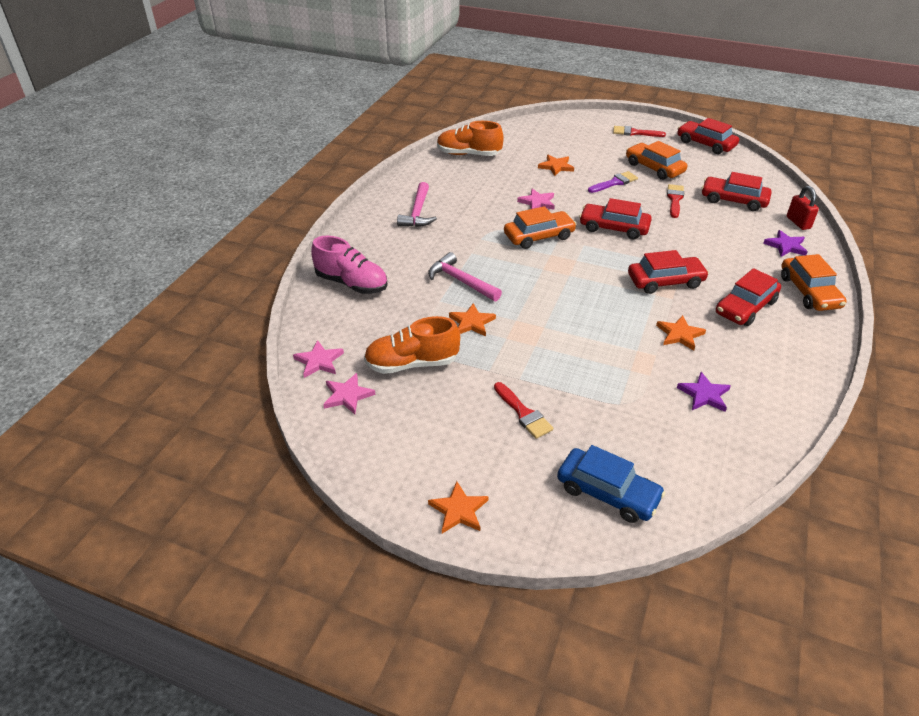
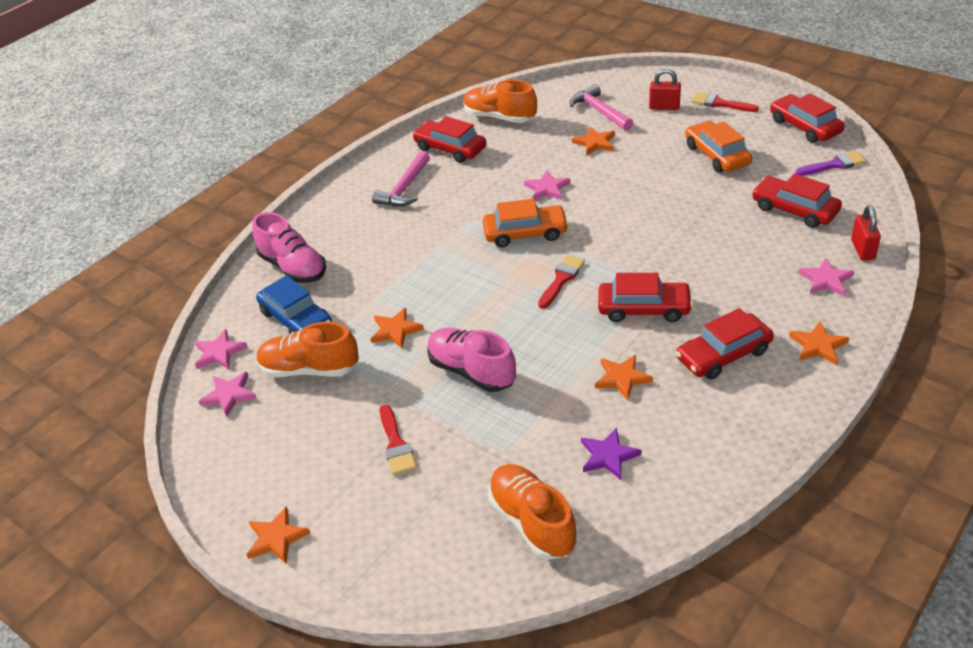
camera: 20 degrees right, 0 degrees up
(460, 281) = (409, 279): pink hammer -> pink hammer (599, 111)
(555, 346) = (471, 371): none -> pink shoe
(594, 138) = (664, 107): none -> red padlock
(607, 492) = (437, 548): blue car -> blue car (296, 319)
(614, 182) = (655, 171): purple brush -> purple brush (834, 165)
(614, 228) = (620, 231): red car -> red car (450, 149)
(674, 456) = (532, 522): none -> orange shoe
(675, 199) = (718, 201): red brush -> red brush (561, 279)
(786, 246) = (826, 280): purple star -> pink star
(809, 292) = (818, 345): orange car -> orange star

